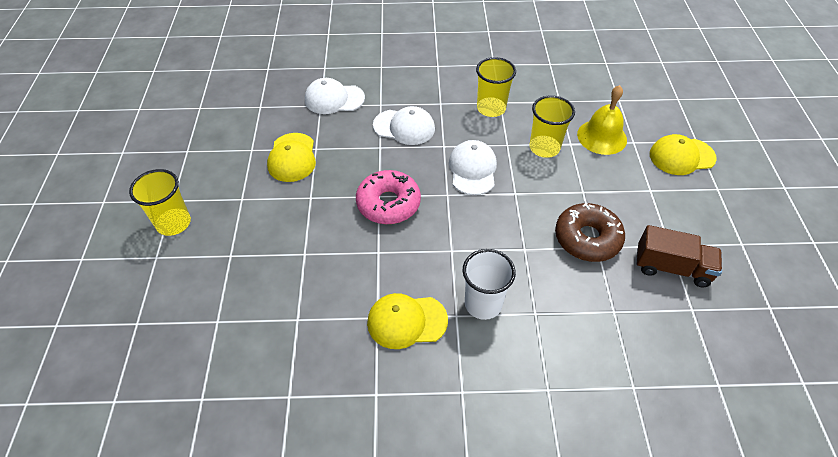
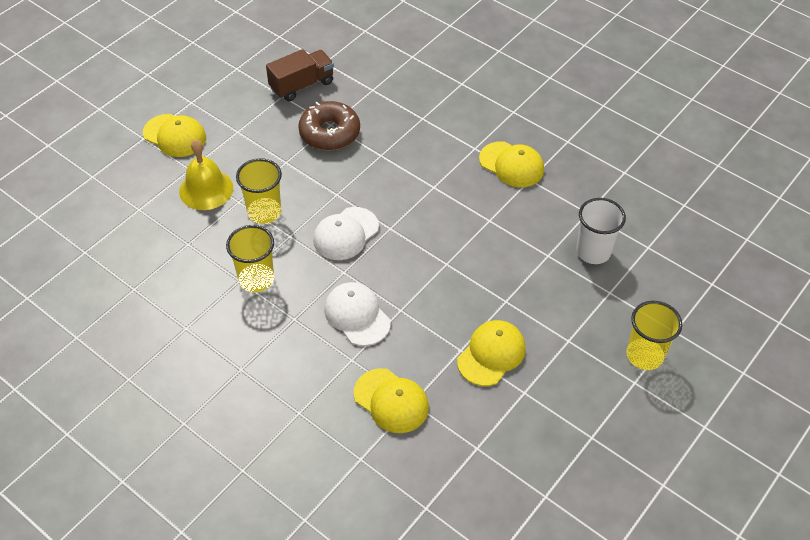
camera: 140 degrees left, 0 degrees up
(334, 99) = (391, 401): white cap -> yellow cap
(388, 203) = (445, 251): pink donut -> none
(483, 304) = (450, 143): white cup -> white cup (593, 252)
(671, 267) = (302, 85): brown truck -> brown truck turned 90 degrees clockwise

